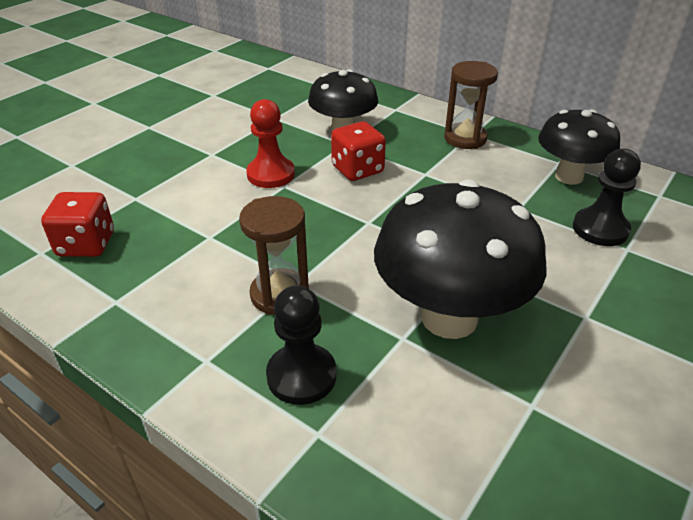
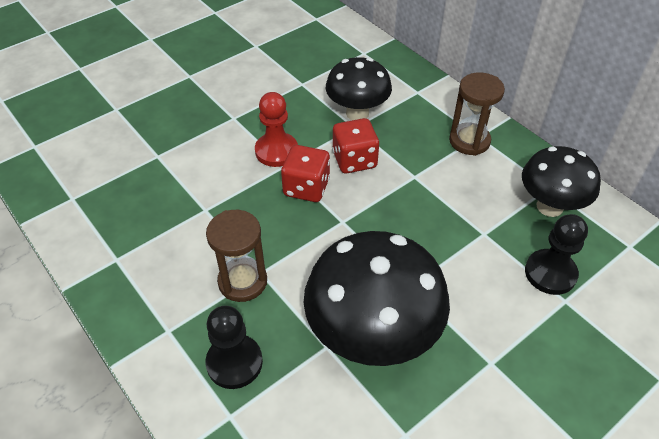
camera: 15 degrees right, 10 degrees up
(86, 244) = (107, 197): red dice -> red dice (306, 188)

